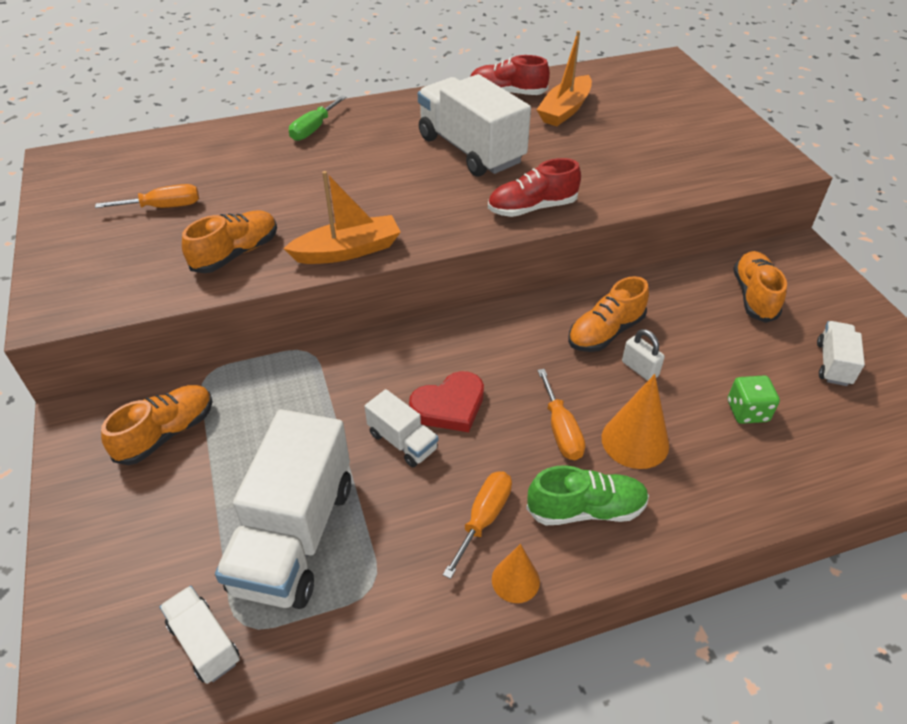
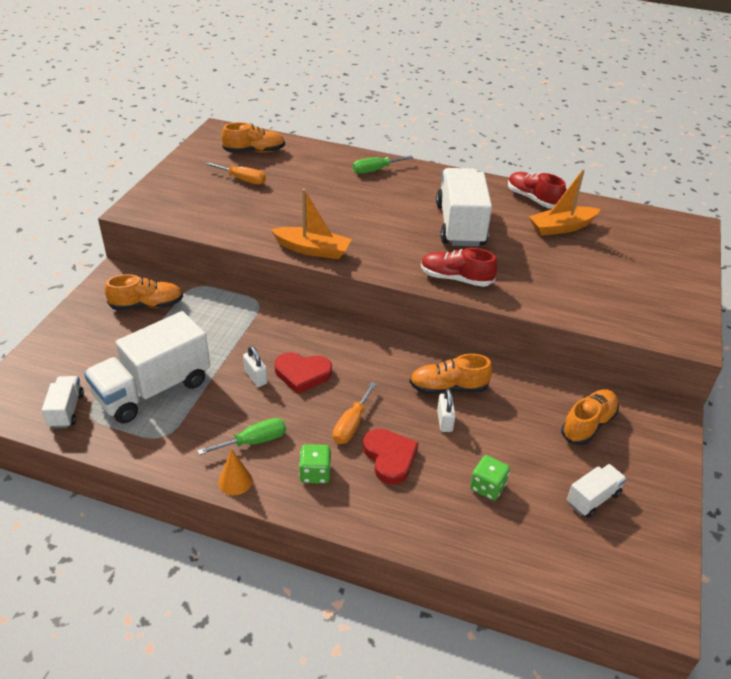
camera: 35 degrees right, 5 degrees down
(236, 253) = (252, 222): orange shoe -> orange shoe (254, 151)
(402, 441) = (256, 377): white truck -> white padlock
(483, 518) = (254, 441): orange screwdriver -> green screwdriver
(586, 509) = (315, 473): green shoe -> green dice
(635, 441) = (389, 458): orange cone -> red heart

